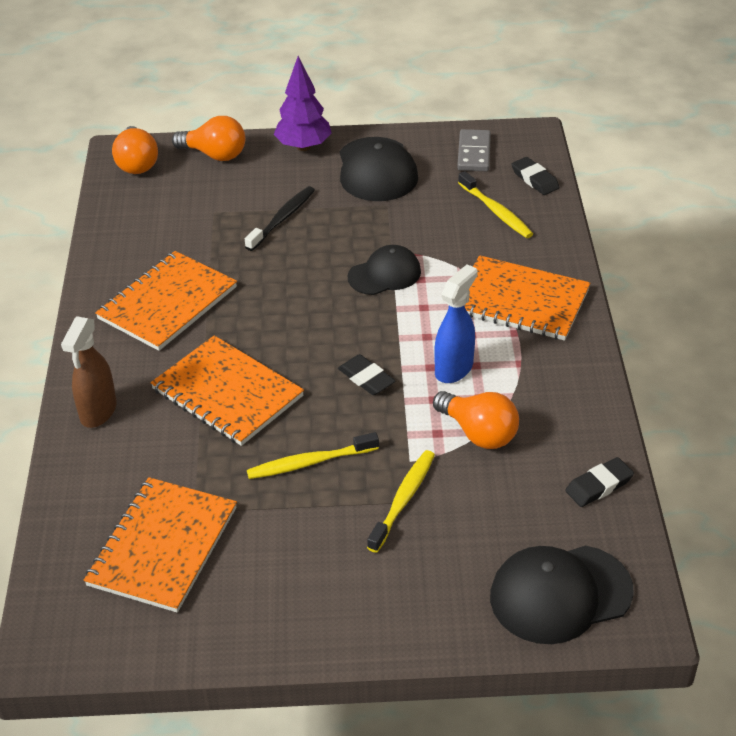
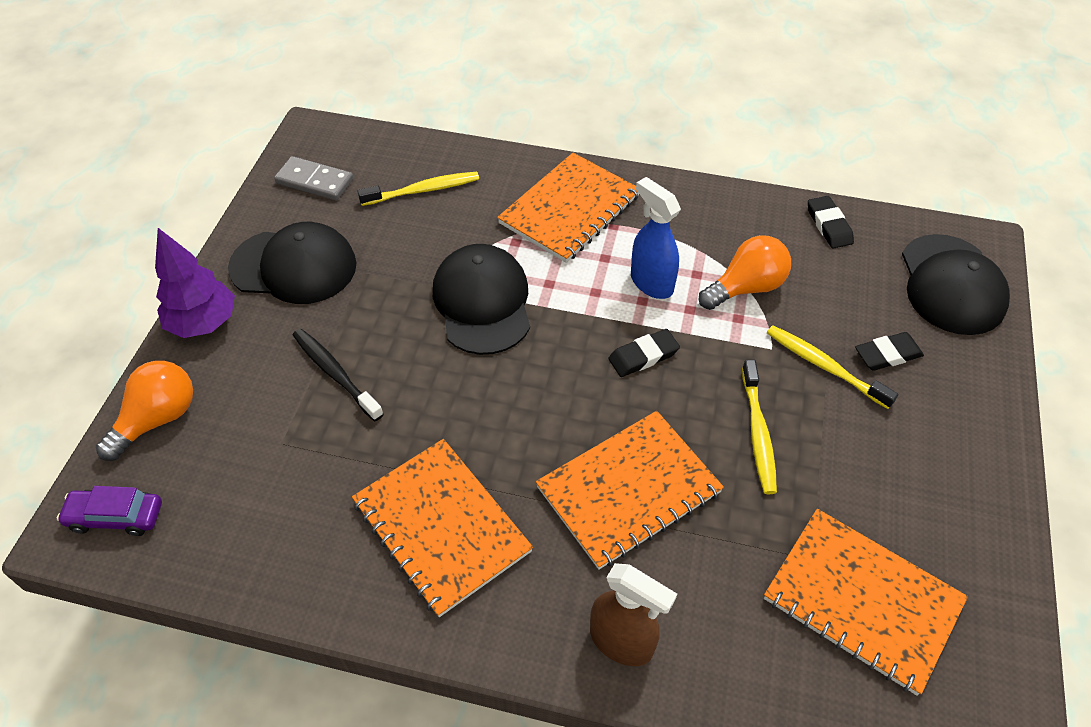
camera: 75 degrees left, 10 degrees up
(137, 163) = (116, 516): orange light bulb -> purple car
(384, 274) = (482, 302): black cap -> black cap, size x1.52
(534, 179) = (387, 149): black eraser -> black eraser (887, 354)

